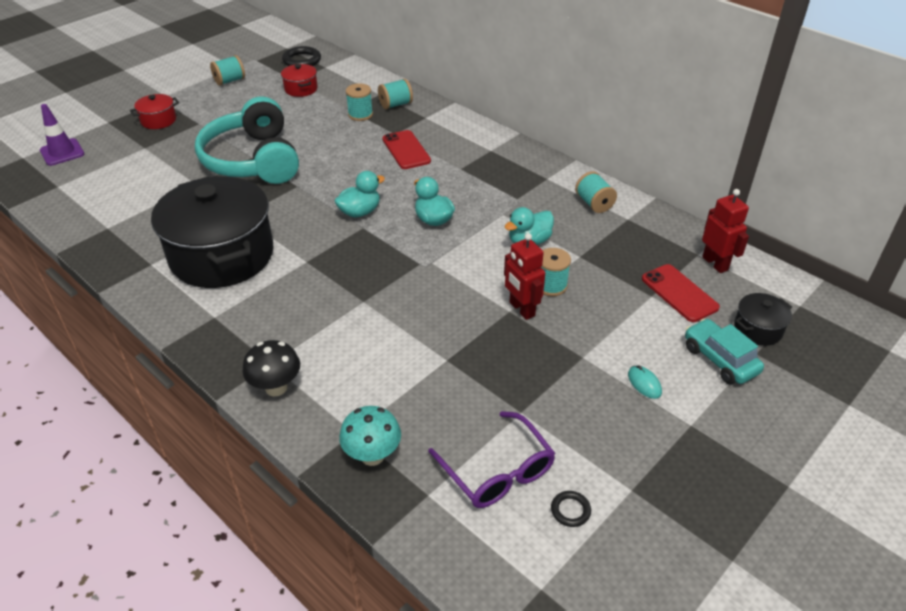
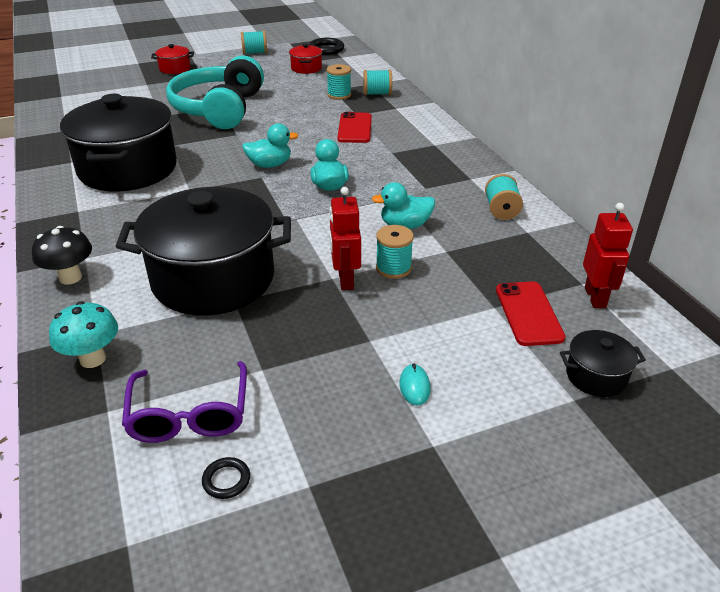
camera: 25 degrees right, 5 degrees down
(62, 152) = (86, 75): purple traffic cone -> none
(410, 345) = (213, 279): none -> black pot
(720, 359) = (523, 391): turquoise car -> none

